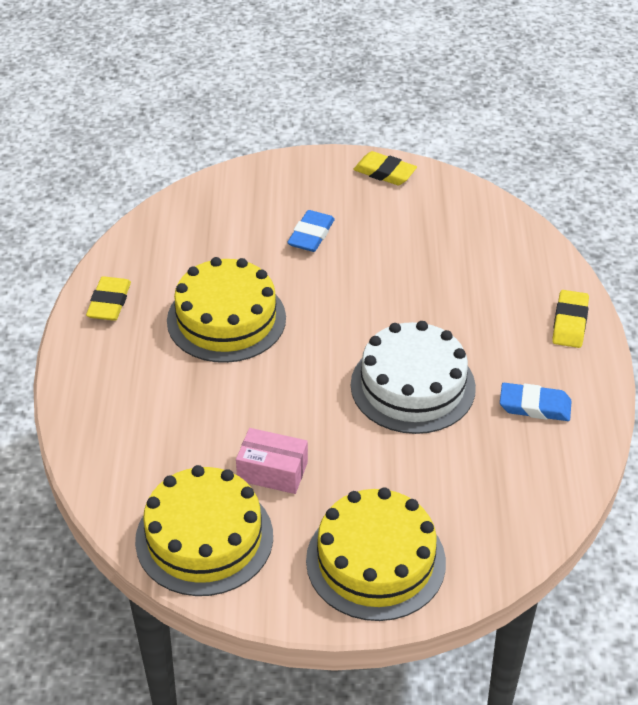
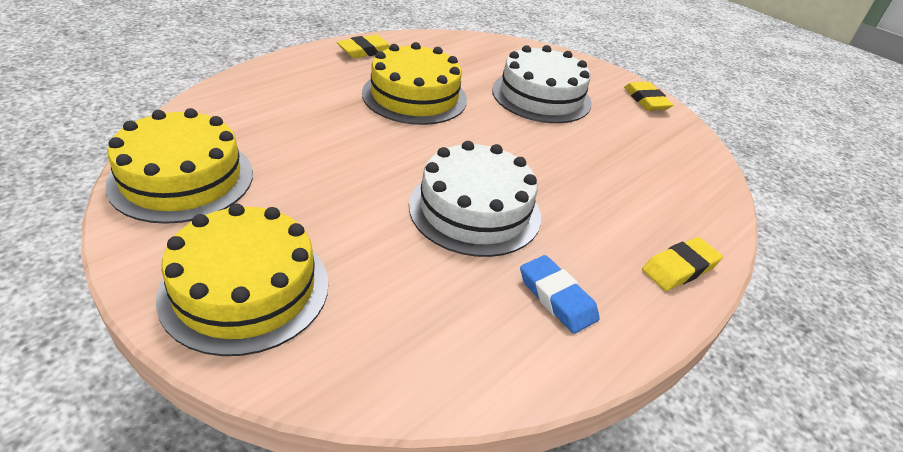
camera: 40 degrees right, 5 degrees down
(272, 471) = (291, 180): pink box -> none
(311, 235) = (541, 96): blue eraser -> white cake

